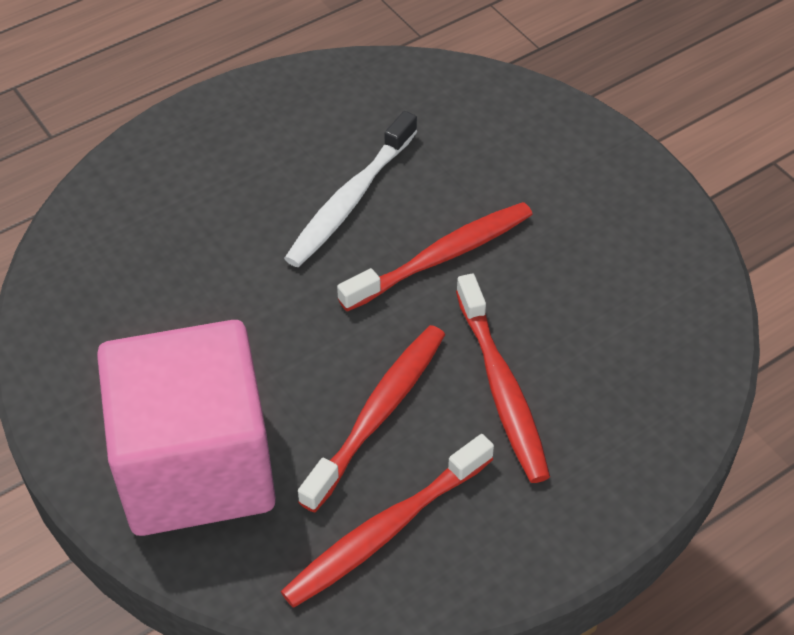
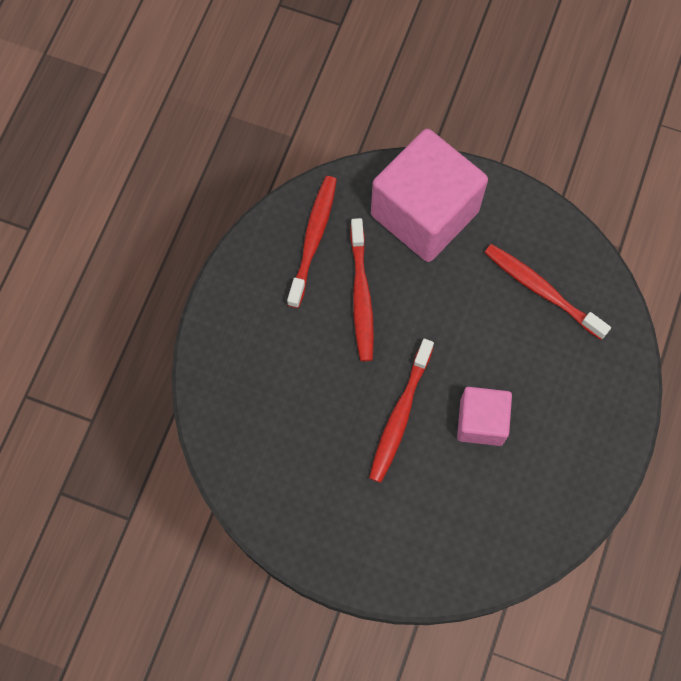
camera: 145 degrees right, 20 degrees up
(350, 200) = (481, 422): white toothbrush -> pink cube
(502, 388) = (310, 351): red toothbrush -> red toothbrush (541, 290)

